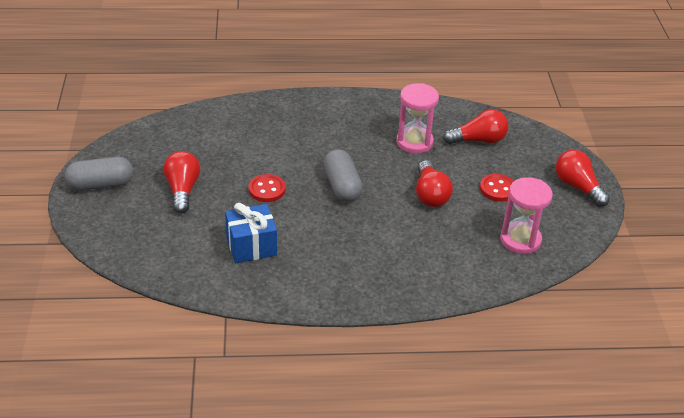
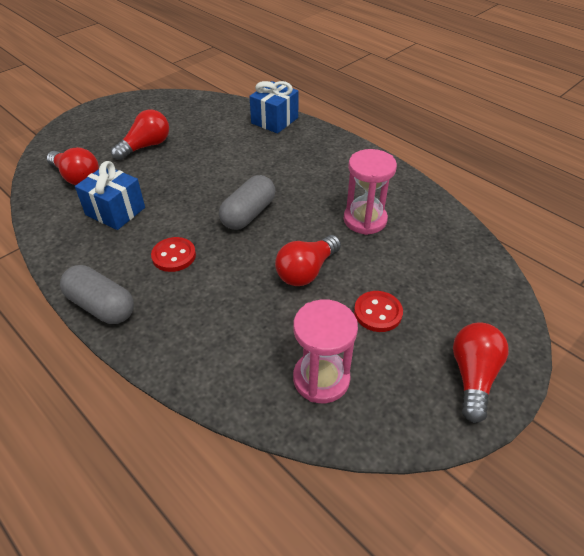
camera: 50 degrees right, 5 degrees up
(101, 184) = (112, 114): grey capsule -> grey capsule (101, 306)
(245, 110) = (274, 120): none -> blue gift
(267, 189) = (194, 180): red button -> red button (174, 256)
(478, 140) = (430, 256): red light bulb -> red light bulb (77, 177)

